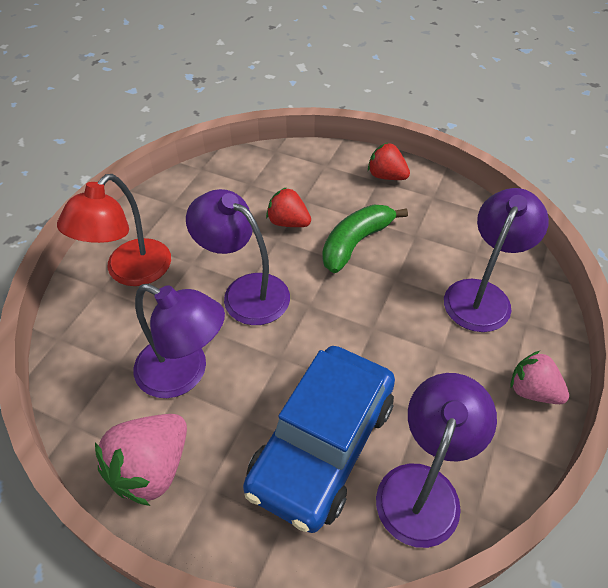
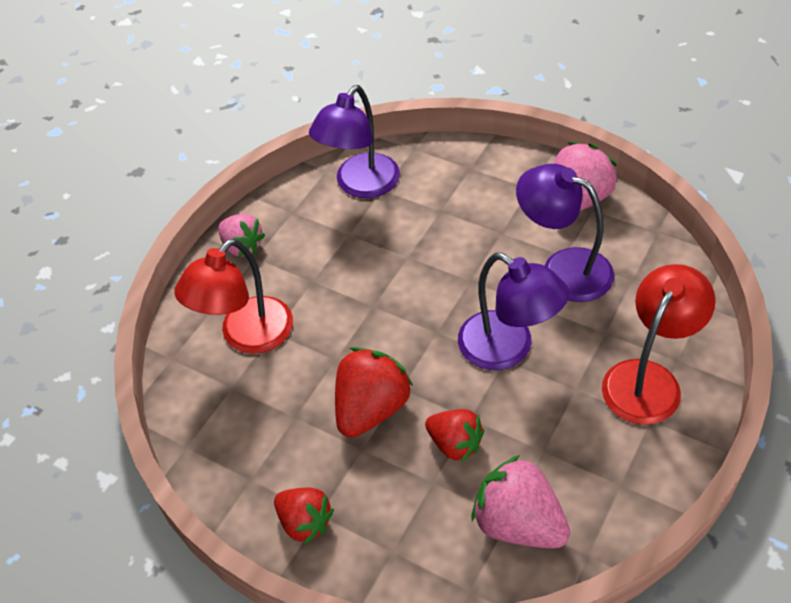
camera: 170 degrees left, 0 degrees up
(244, 181) = (518, 523): none -> pink strawberry
(322, 445) = (436, 212): blue car -> none
(356, 243) = (371, 408): green banana -> red strawberry
(482, 295) = (247, 336): purple lamp -> red lamp

